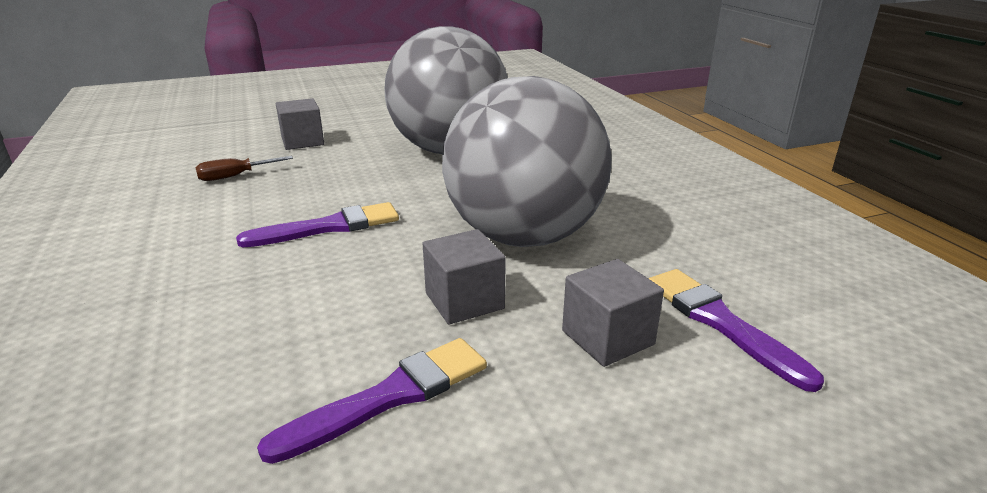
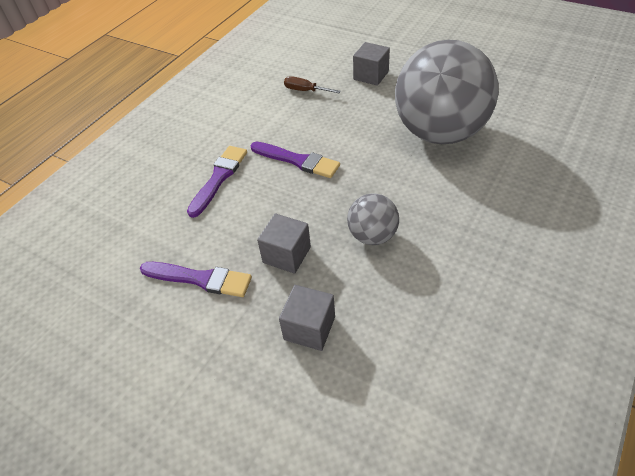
camera: 55 degrees right, 20 degrees up
(524, 236) = (372, 236): grey ball -> grey ball, size x0.45
(720, 322) = (372, 370): purple brush -> purple brush (219, 178)

